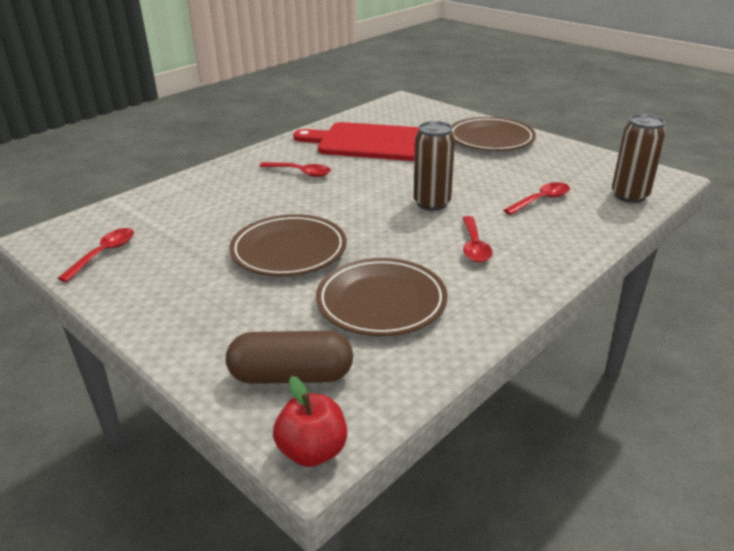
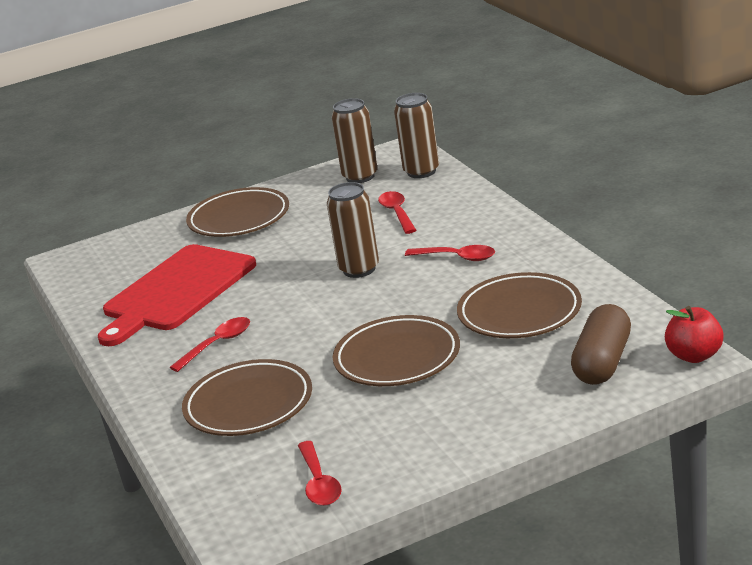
camera: 65 degrees left, 5 degrees down
(104, 254) = (319, 483): red spoon -> red spoon turned 150 degrees counterclockwise
(217, 202) = (249, 404): none -> brown plate
(596, 170) = (360, 177): none -> brown can

